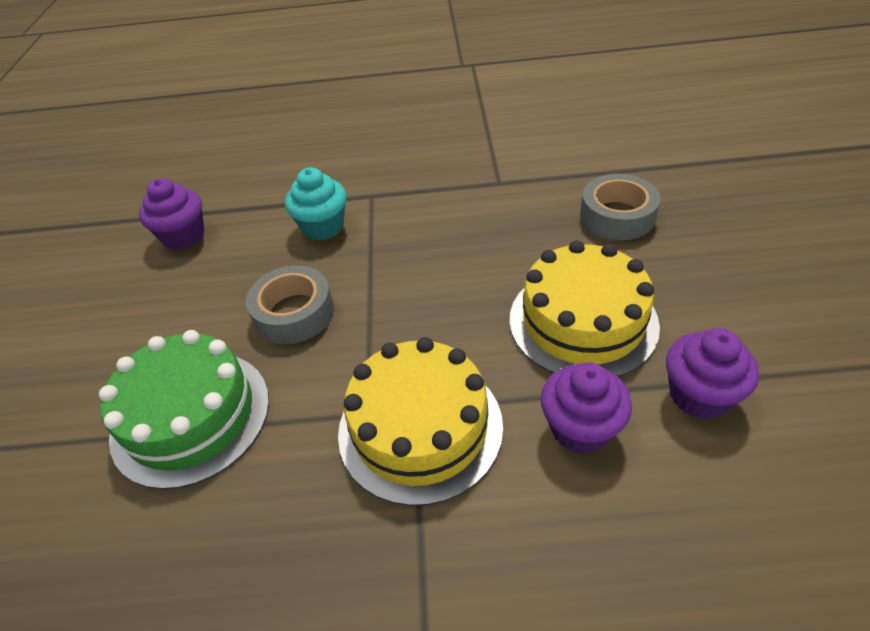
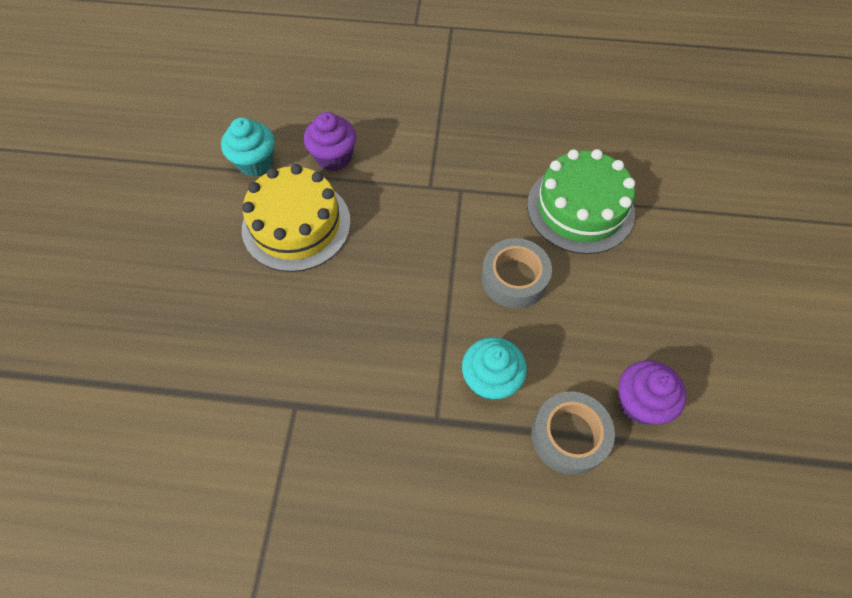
camera: 175 degrees left, 15 degrees up
(420, 428) = (428, 174): yellow cake -> none
(617, 216) = (209, 324): grey tape -> grey tape (569, 436)
(699, 395) = (255, 163): purple cupcake -> turquoise cupcake

